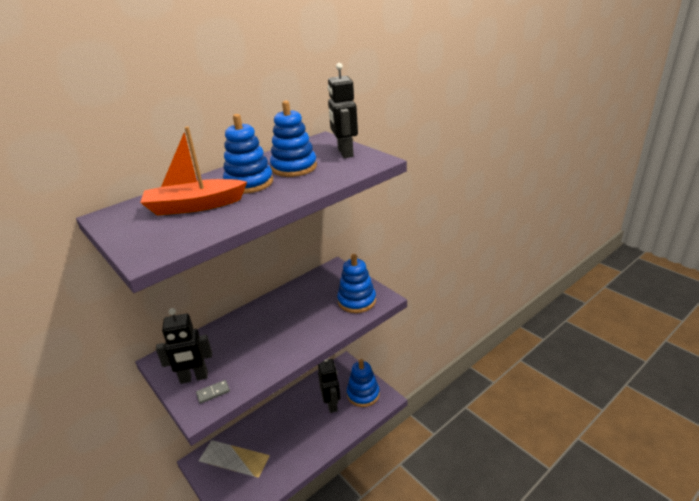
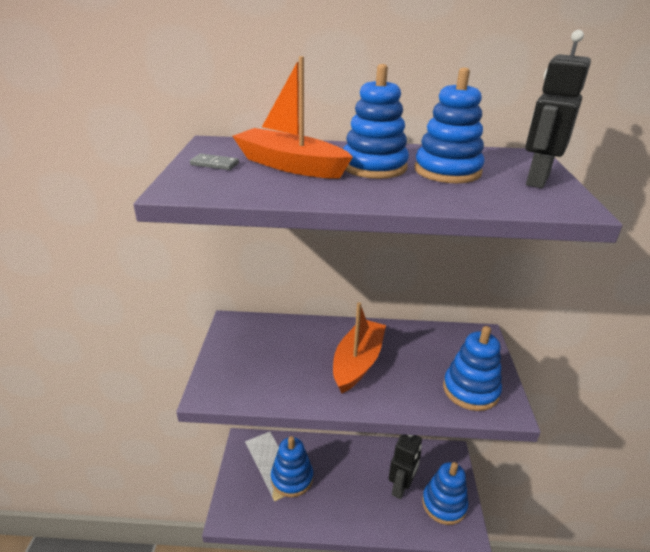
camera: 40 degrees right, 0 degrees up
(194, 378) = (238, 358): black robot -> none
(213, 392) = (236, 384): grey domino -> grey domino (214, 164)
(257, 454) = (292, 478): none -> blue stacking toy
(279, 327) = (357, 362): none -> orange boat

